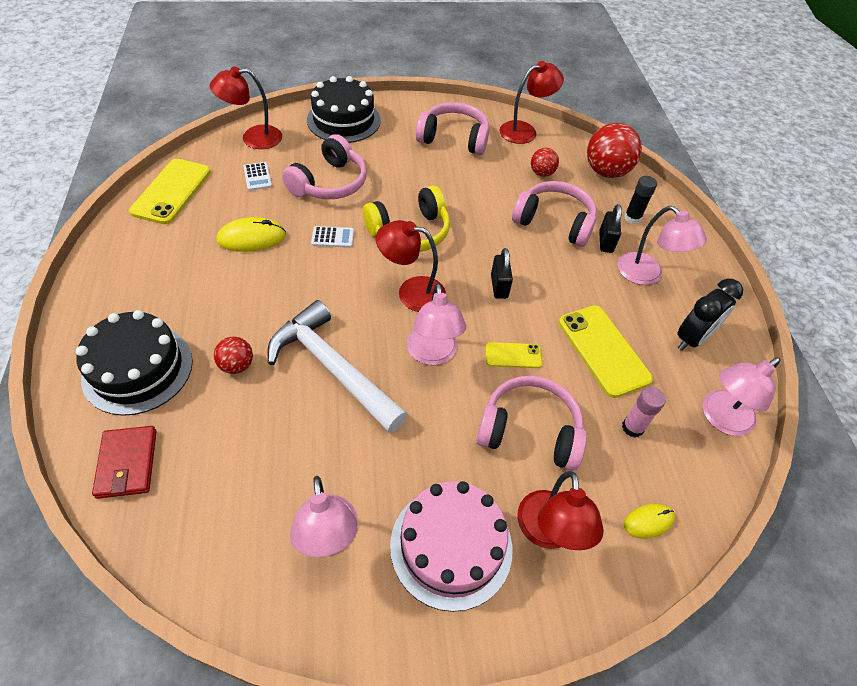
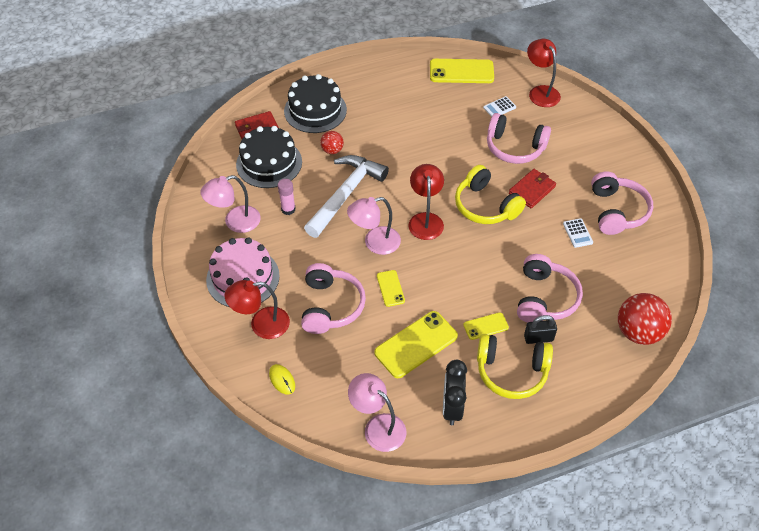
camera: 80 degrees right, 0 degrees up
(251, 238) = (437, 124): yellow mouse -> none
(333, 237) = (458, 164): white calculator -> white calculator (577, 233)
(343, 120) = (596, 135): black cake -> black cake (269, 163)
(401, 188) = (532, 190): none -> red wallet
(499, 286) = (453, 270): black padlock -> none
(525, 131) = (662, 261): red lamp -> none
(542, 173) = (606, 281): red ball -> none
(584, 279) = (485, 326): none -> yellow phone
(632, 218) = (581, 357): black glue stick -> none
(632, 427) = (352, 367): pink glue stick -> pink glue stick (288, 209)
(647, 275) = (511, 371): pink lamp -> yellow headphones
(692, 339) = (452, 407): black clock -> black clock turned 60 degrees clockwise

